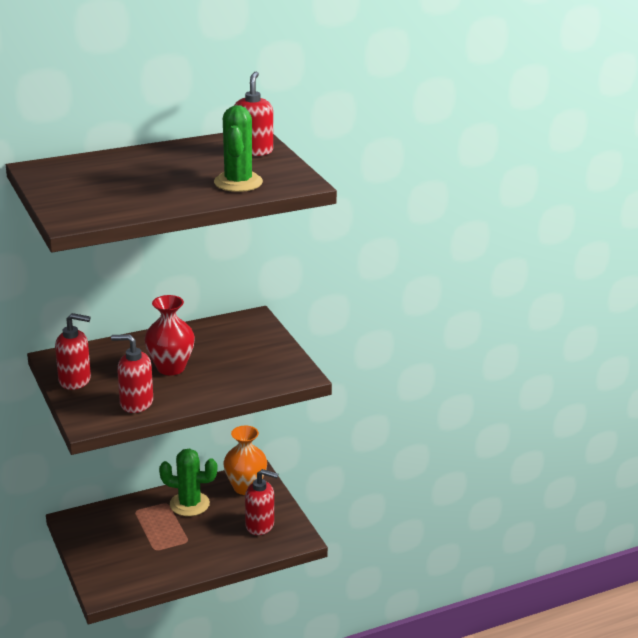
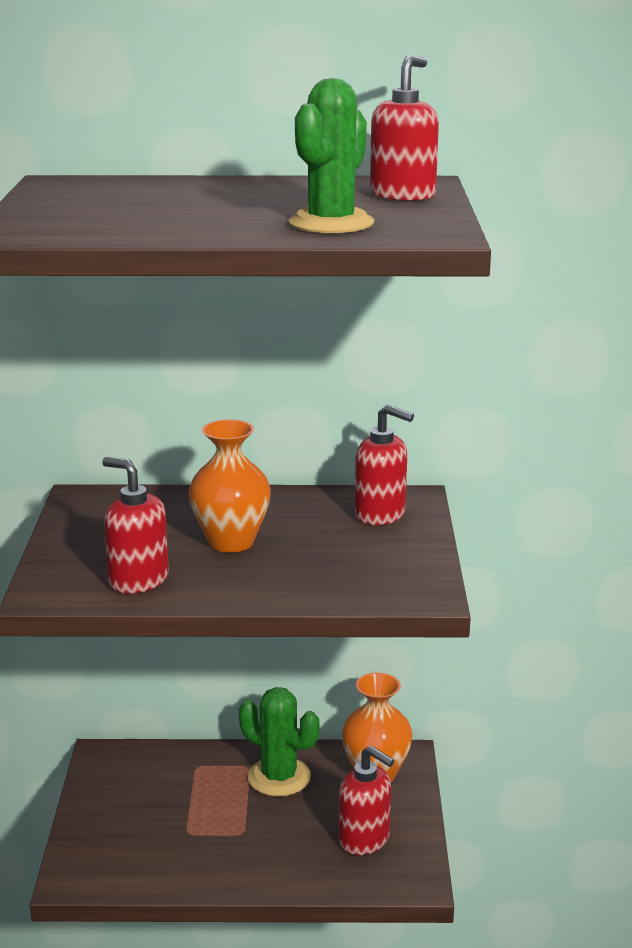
camera: 25 degrees right, 5 degrees down
(75, 380) = (82, 531): red soap dispenser -> red soap dispenser (380, 514)
(171, 368) = (231, 542): red vase -> orange vase

